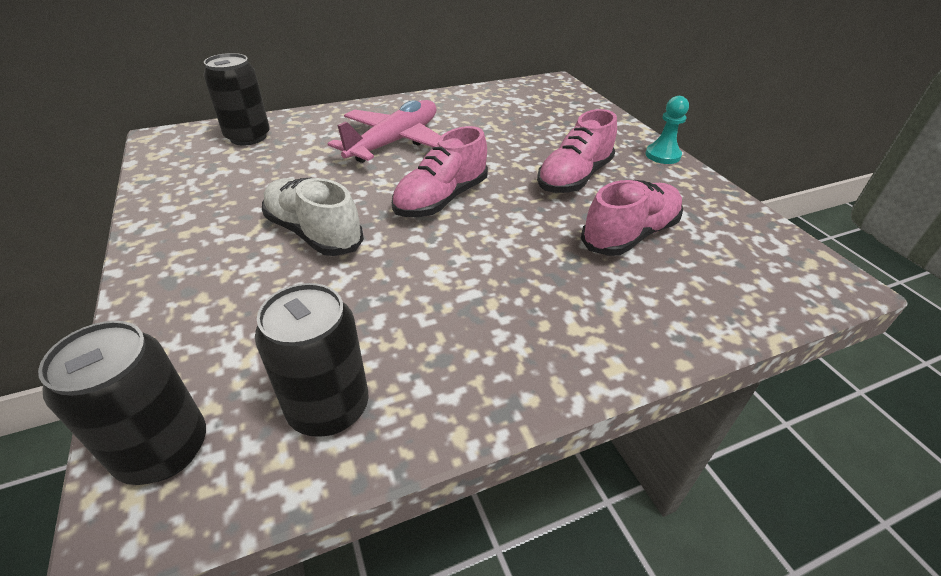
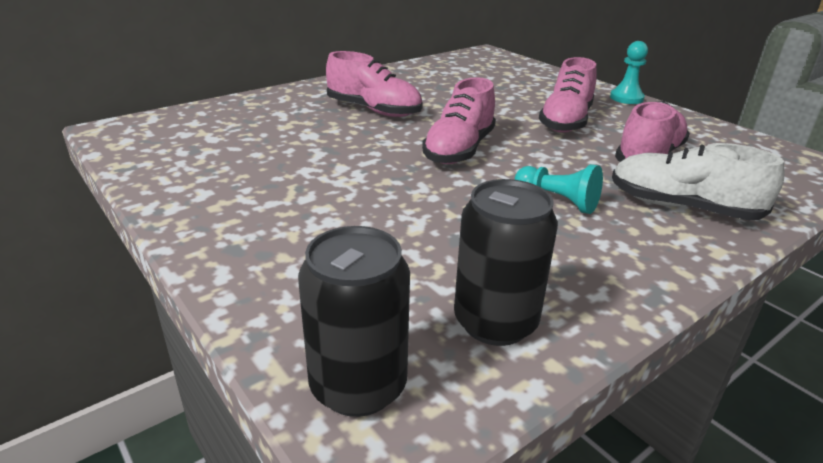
camera: 15 degrees left, 10 degrees down
(248, 137) = (213, 120): black can -> none
(314, 233) = (356, 190): white shoe -> white shoe (682, 207)
(395, 142) = (374, 110): pink plane -> pink shoe
(492, 276) = (557, 201): none -> turquoise pawn

